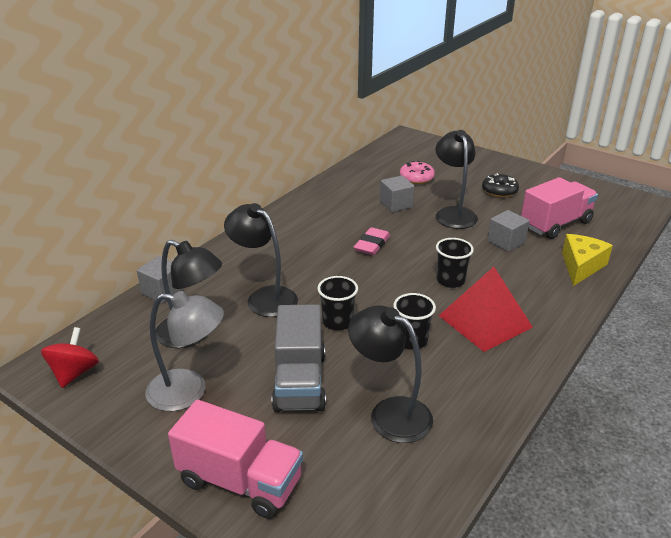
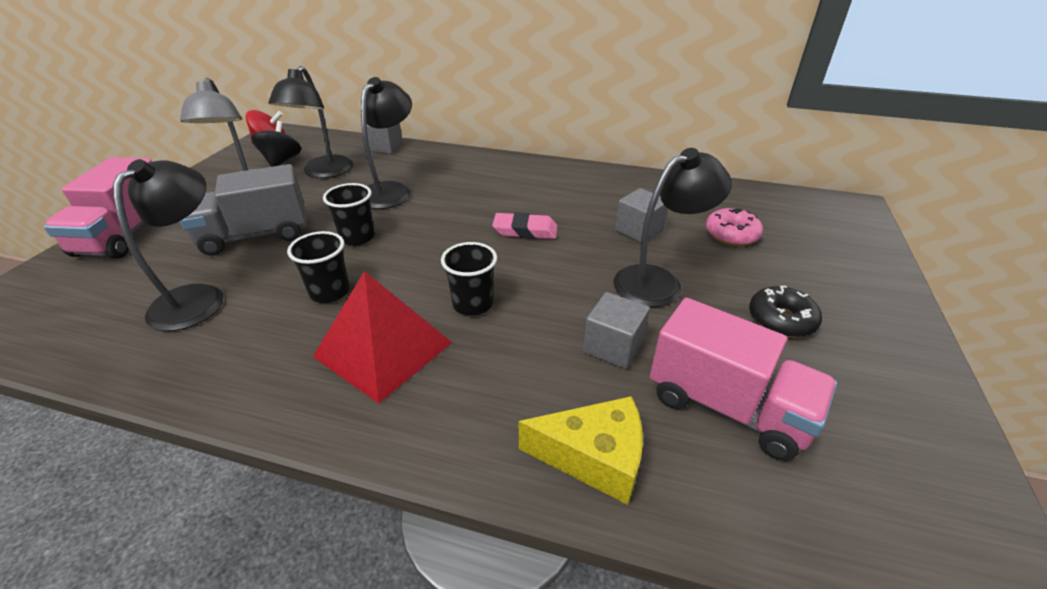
camera: 70 degrees right, 5 degrees up
(135, 365) = (282, 161): none -> black spinning top

